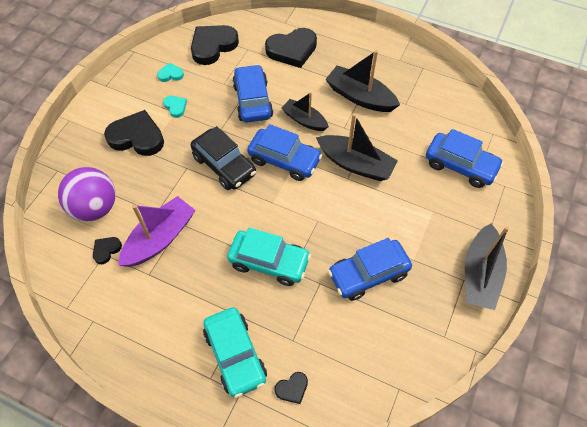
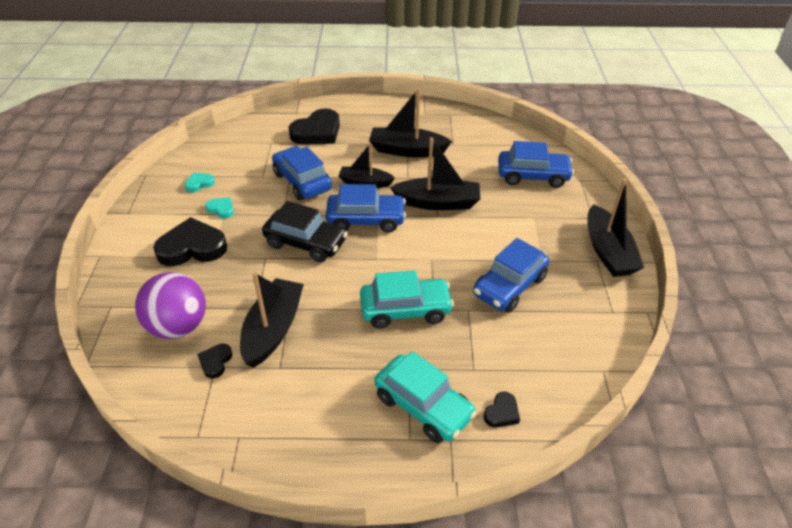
camera: 25 degrees left, 15 degrees down
(160, 238) = (273, 329): purple boat -> black boat
(213, 46) = (232, 149): black heart -> none

